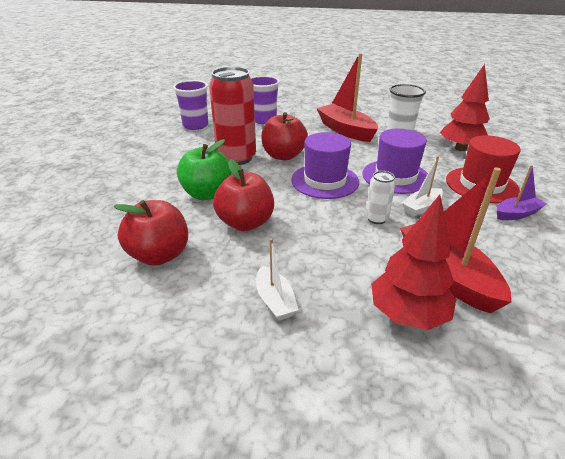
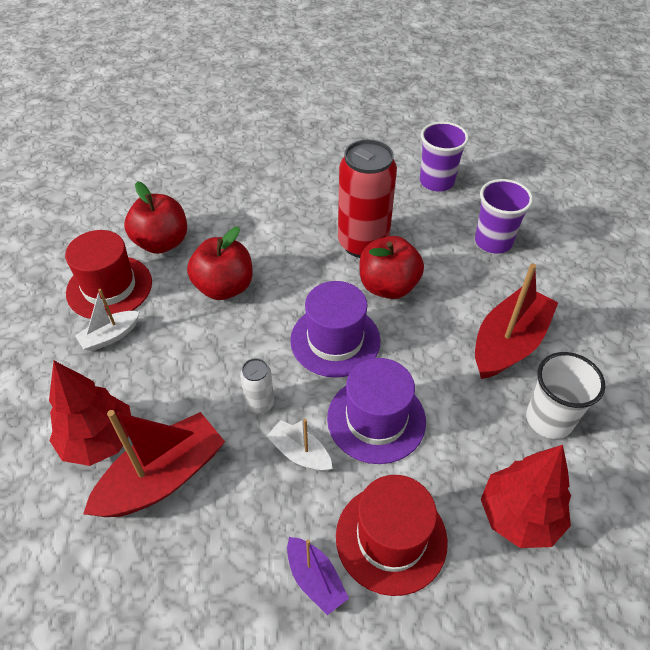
camera: 75 degrees right, 15 degrees up
(202, 298) = (109, 287): none -> red hat
(207, 194) = (271, 242): green apple -> none

